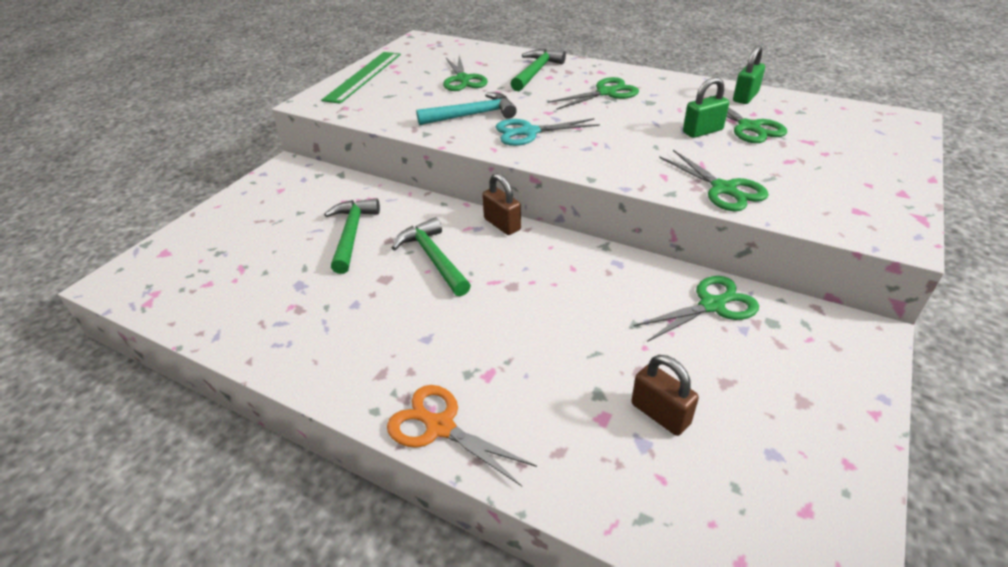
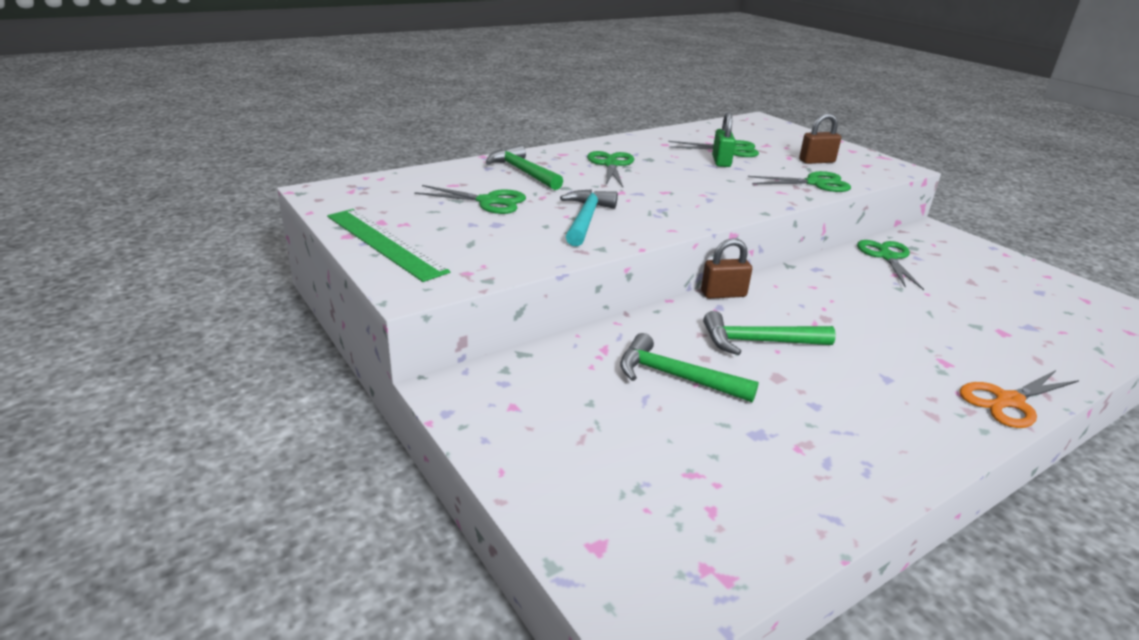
camera: 65 degrees left, 10 degrees down
(528, 132) = (654, 209): turquoise scissors -> none
(660, 414) = (1001, 312): brown padlock -> brown padlock (816, 161)
(745, 97) = (678, 135): green padlock -> none

